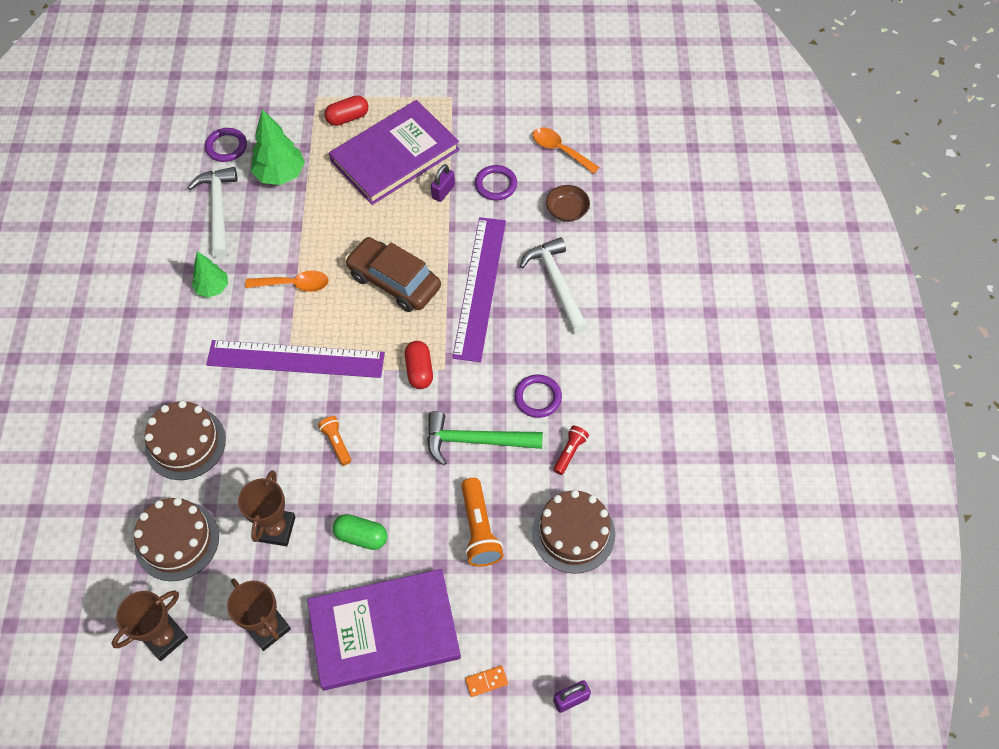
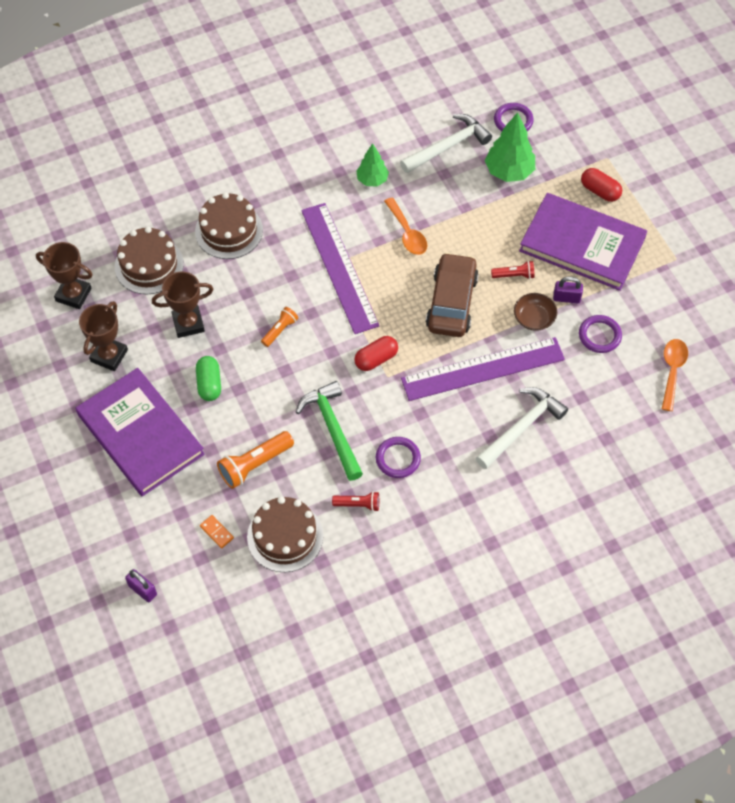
camera: 65 degrees right, 0 degrees up
(395, 220) = (514, 275): none -> red flashlight
(486, 681) = (131, 523): orange domino -> orange domino (216, 532)
(567, 210) = (606, 404): brown bowl -> brown bowl (534, 318)

